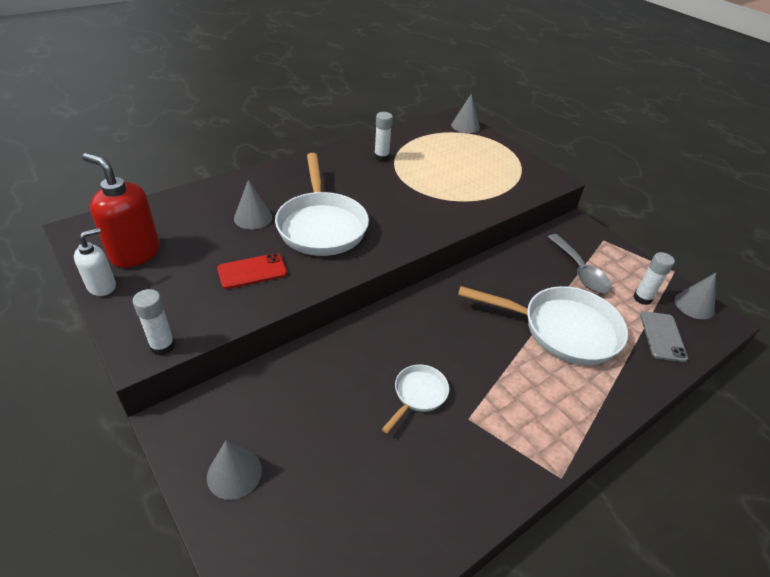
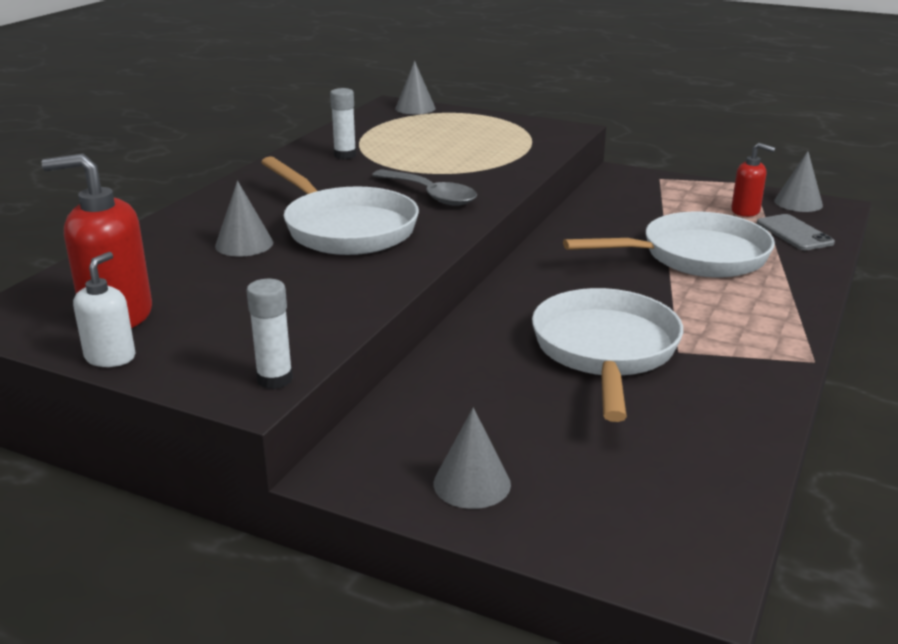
camera: 25 degrees left, 15 degrees down
(252, 271) = (307, 287): red phone -> none
(418, 395) = (605, 351): white pan -> white pan, size x2.04
(579, 271) = (662, 208): grey spoon -> grey spoon (430, 195)
(642, 298) = (746, 211): white glue stick -> red soap dispenser

